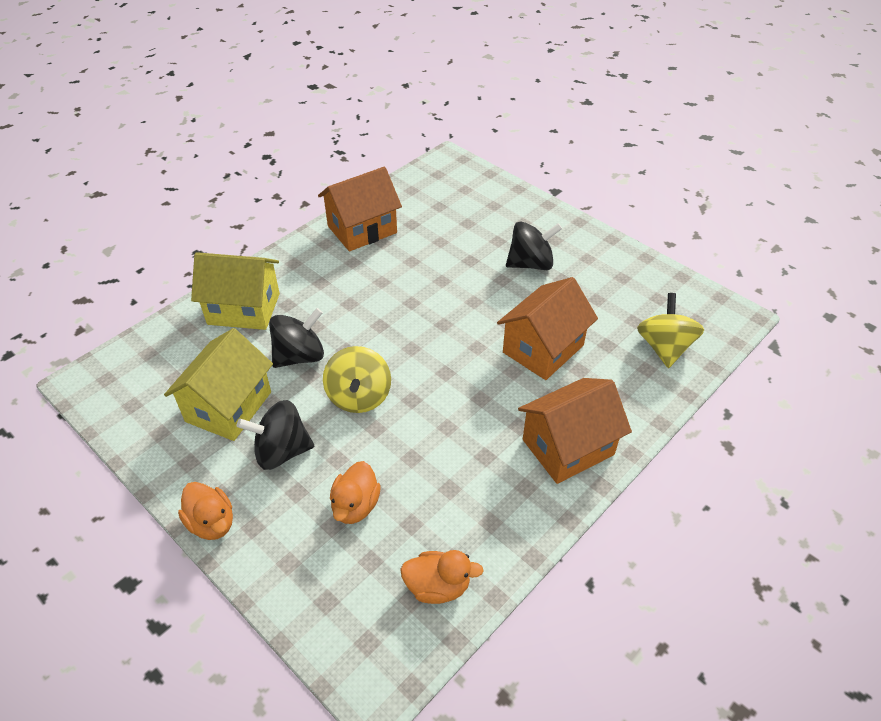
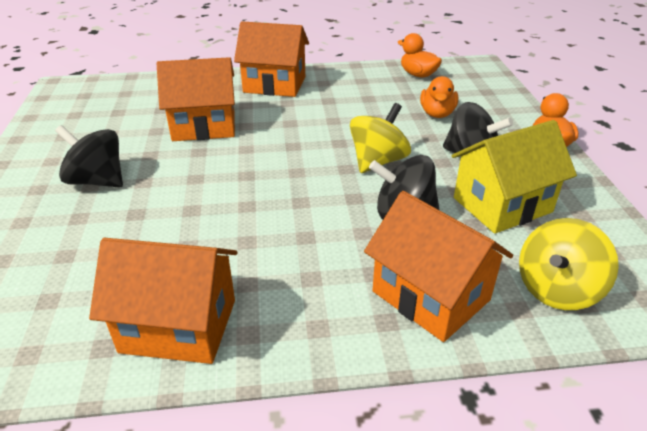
camera: 140 degrees left, 10 degrees down
(244, 309) = (430, 296): yellow house -> orange house
(355, 506) = (437, 114): orange duck -> orange duck turned 135 degrees clockwise
(664, 347) = (134, 93): yellow spinning top -> yellow spinning top (557, 289)

